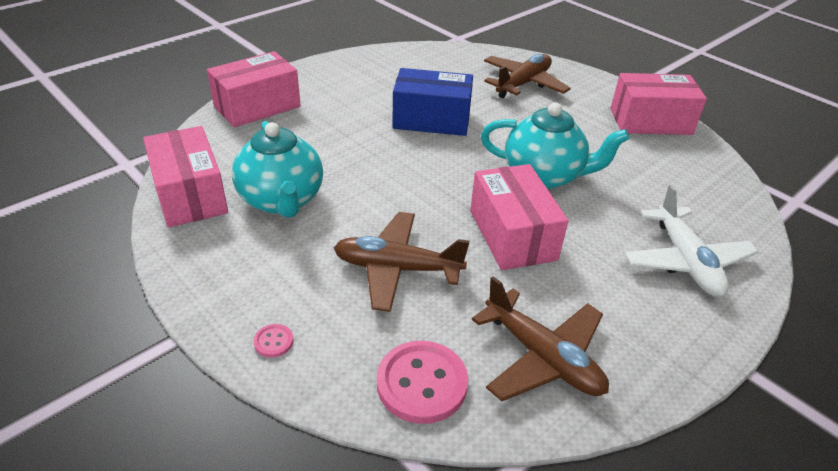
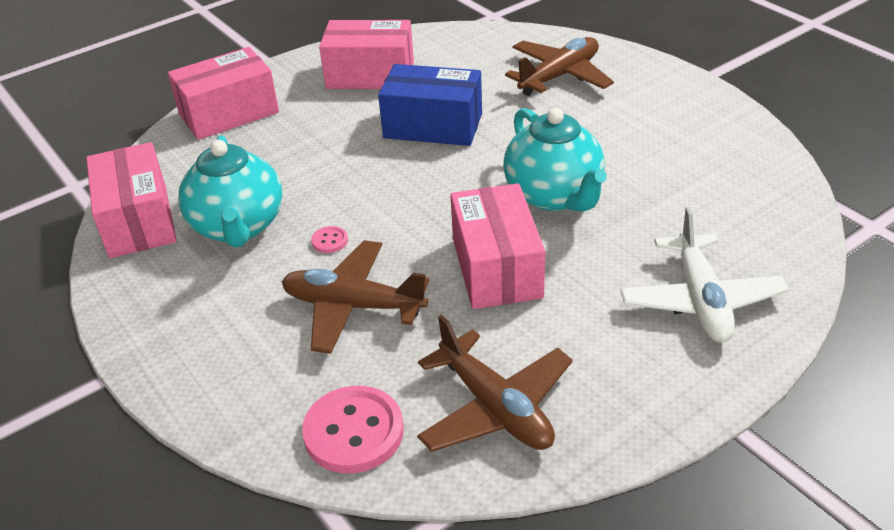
camera: 10 degrees right, 0 degrees up
(273, 341) = (203, 384): pink button -> pink button (329, 241)
(544, 176) = (554, 195): turquoise teapot -> turquoise teapot turned 45 degrees clockwise
(650, 121) = (711, 123): pink box -> pink box (370, 75)

